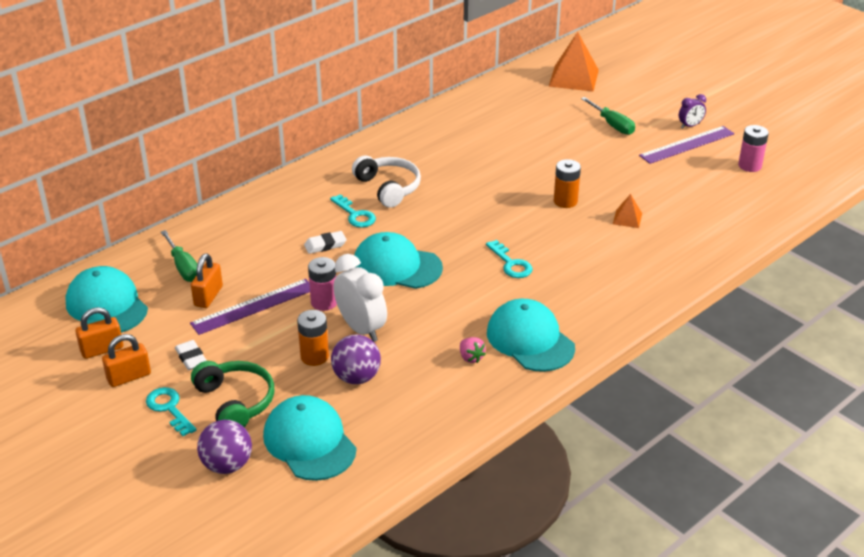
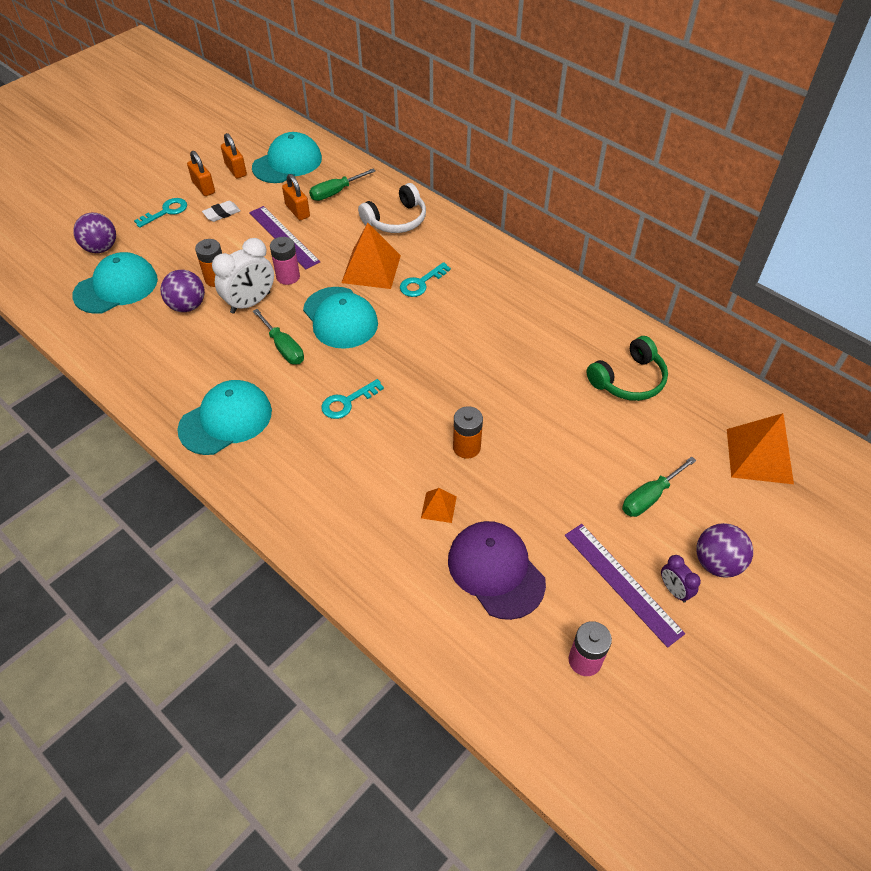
camera: 85 degrees right, 15 degrees up
(208, 296) = (297, 211): orange padlock -> orange padlock turned 45 degrees clockwise
(235, 402) = (168, 243): green headphones -> green headphones (628, 379)
(325, 245) = (371, 268): white eraser -> orange pyramid
(388, 188) = (470, 302): white headphones -> white headphones (396, 220)
(396, 266) = (340, 318): turquoise cap -> turquoise cap turned 135 degrees clockwise
(434, 304) = (283, 347): none -> green screwdriver
(471, 357) = (204, 377): pink strawberry -> none
(666, 107) = (717, 562): none -> purple ball
(683, 196) = (495, 570): none -> purple cap

